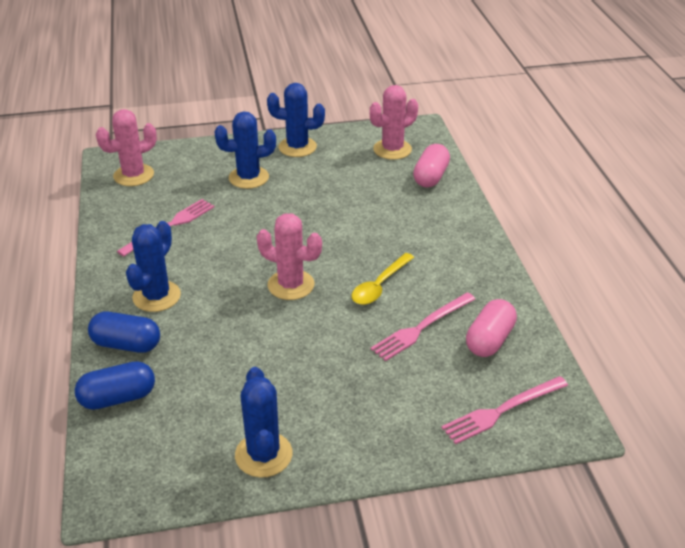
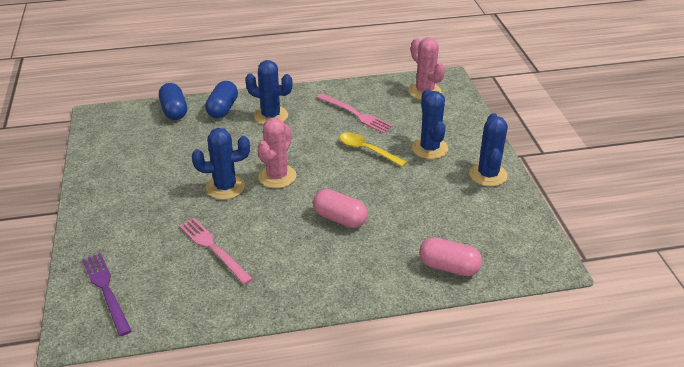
camera: 90 degrees right, 0 degrees up
(263, 455) = (106, 170): blue cactus -> blue cactus (225, 187)
(379, 286) = (271, 225): yellow spoon -> yellow spoon (367, 150)
(392, 149) = (498, 240): pink cactus -> none
(489, 340) = (189, 290): pink capsule -> pink capsule (340, 218)
(502, 410) = (106, 290): pink fork -> purple fork

